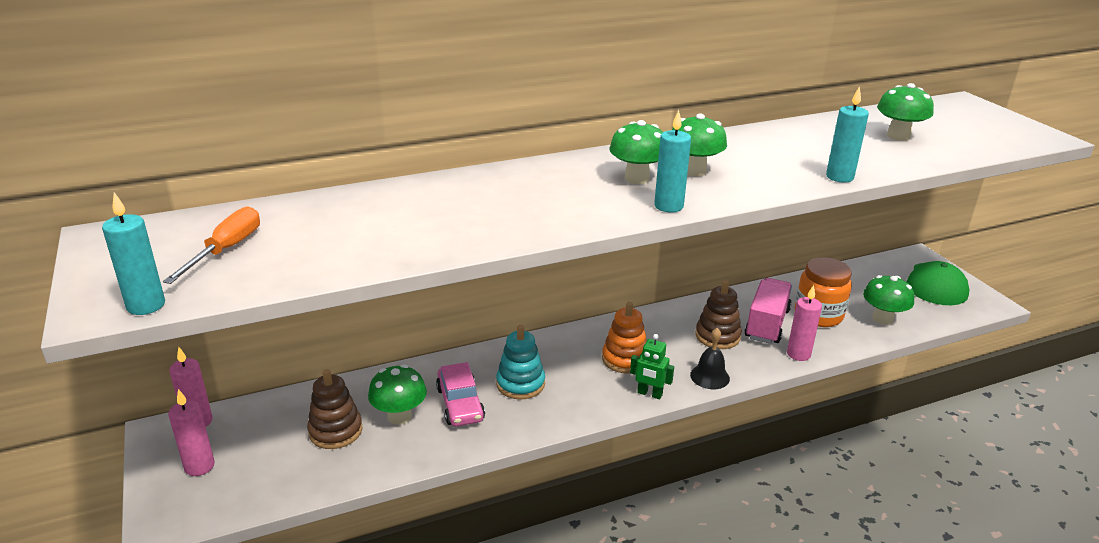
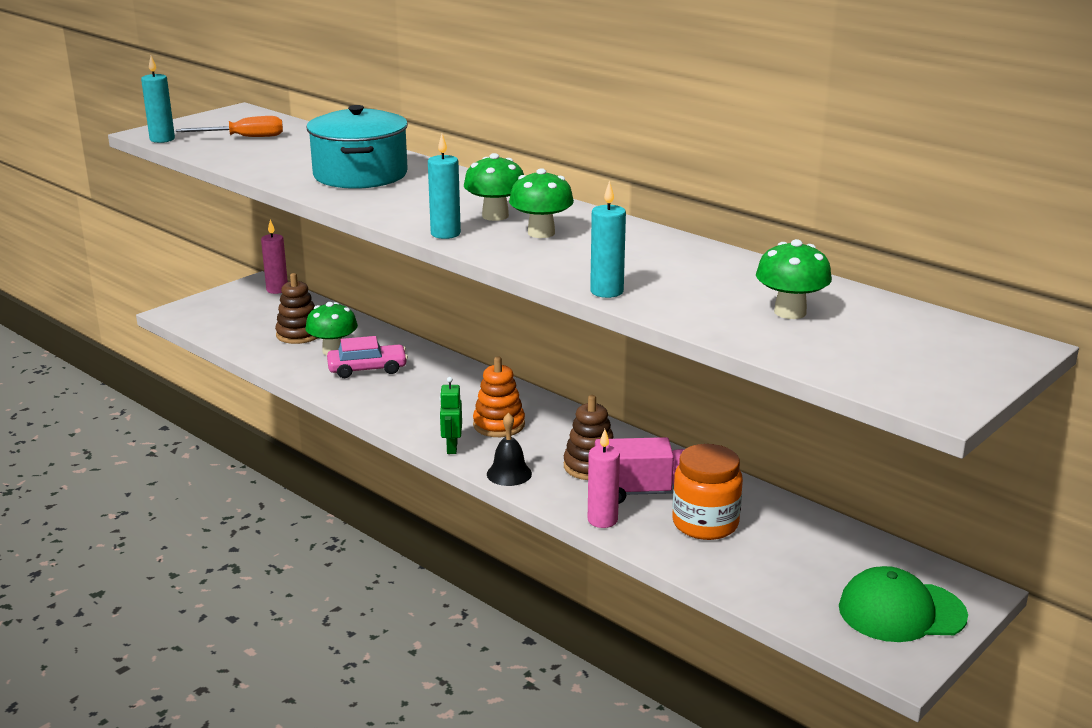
camera: 65 degrees right, 5 degrees down
(199, 466) = (232, 305): pink candle -> none
(454, 211) = (360, 174): none -> turquoise pot
(460, 404) = (367, 369): pink car -> pink car turned 150 degrees counterclockwise
(520, 384) = (416, 386): turquoise stacking toy -> none
(882, 319) = (748, 571): green mushroom -> none

